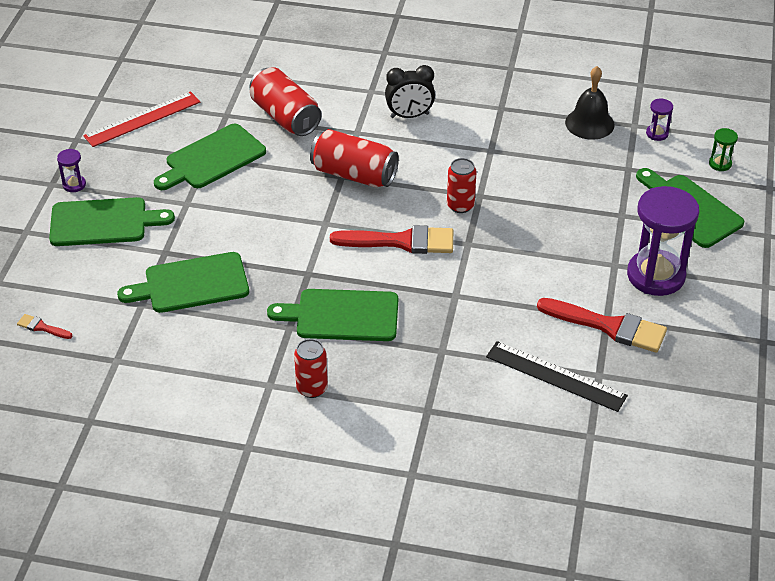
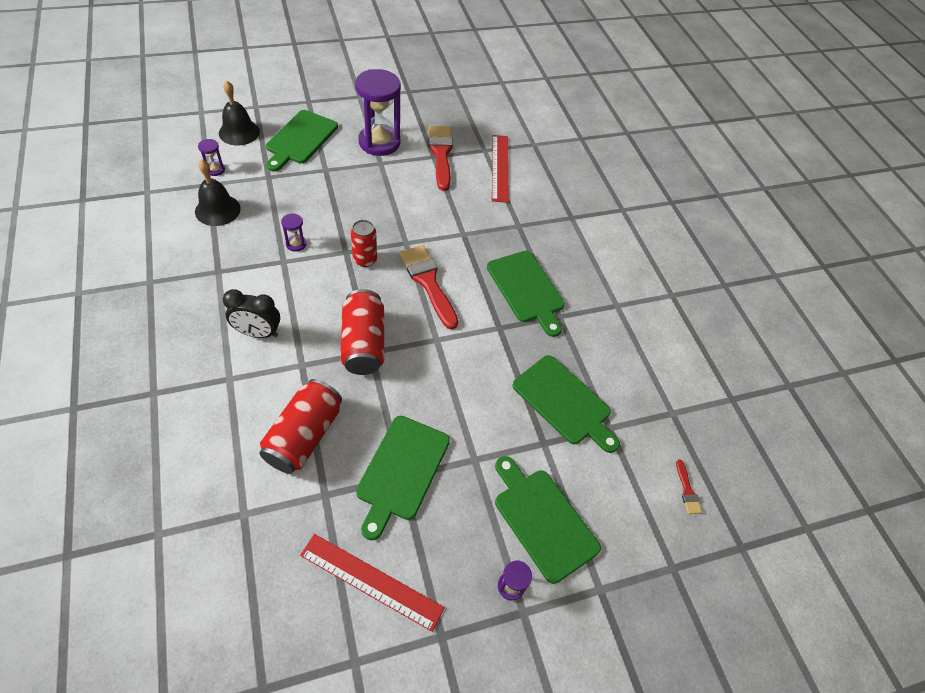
camera: 125 degrees left, 10 degrees up
(212, 159) = (401, 471): green cutting board -> green cutting board turned 90 degrees clockwise
(312, 388) = (601, 280): red can -> none
(409, 116) = (258, 333): black clock -> black clock turned 135 degrees clockwise
(510, 164) = (296, 244): none -> purple hourglass
(555, 376) = (500, 167): black ruler -> red ruler
(720, 164) = (239, 132): green hourglass -> black bell

